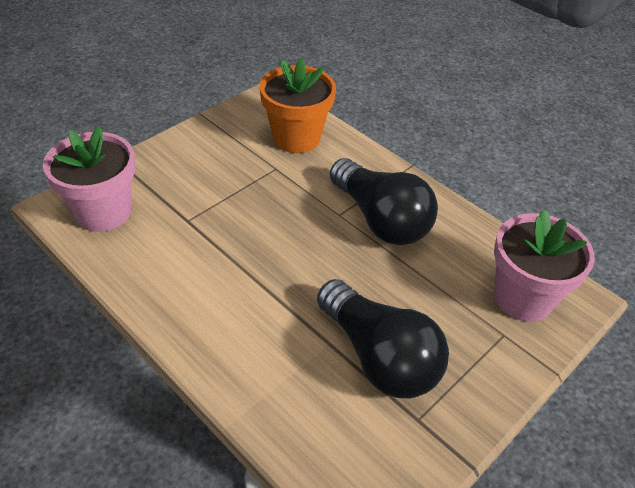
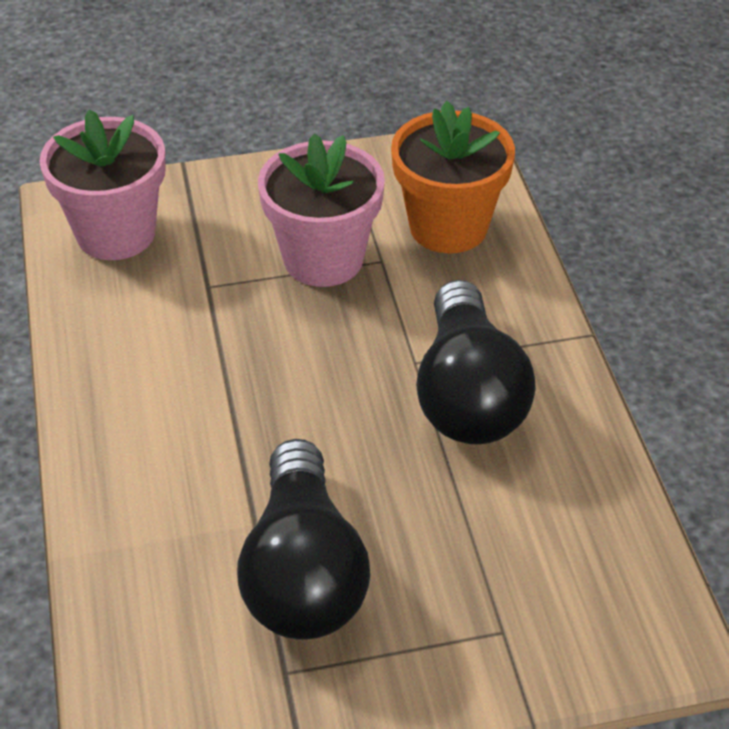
camera: 35 degrees right, 0 degrees up
(523, 297) = (581, 597): pink flower pot -> pink flower pot (323, 259)

